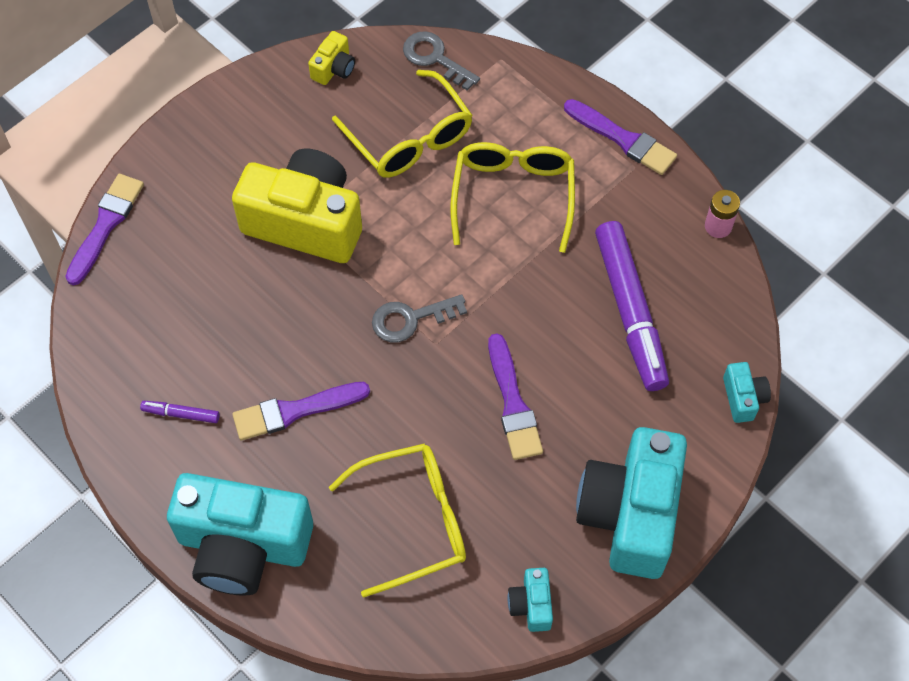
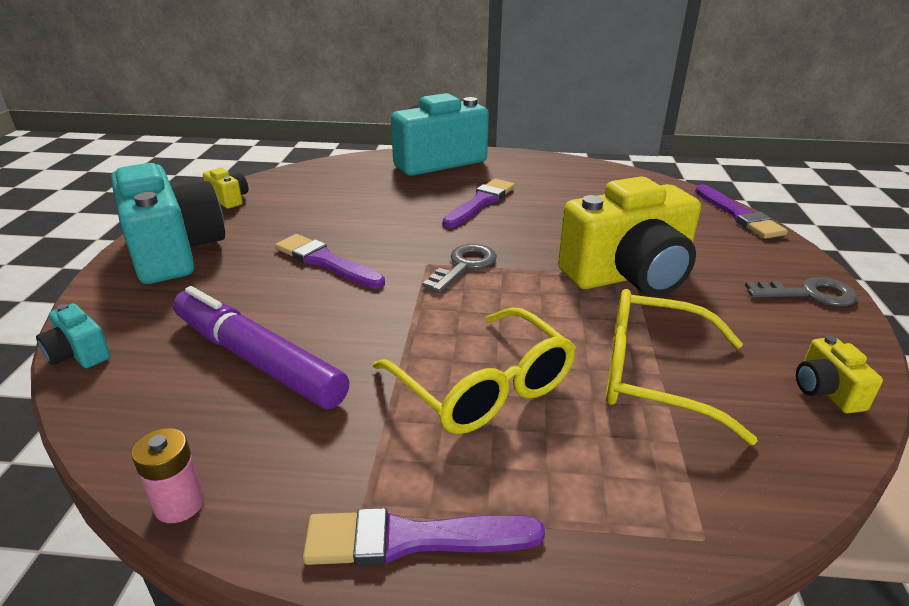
camera: 140 degrees right, 30 degrees down
(181, 414) = (543, 179): purple marker -> none
(412, 521) = (345, 197): yellow glasses -> none
(435, 58) = (768, 476): grey key -> grey key (809, 294)
(531, 605) = (229, 199): turquoise camera -> yellow camera

